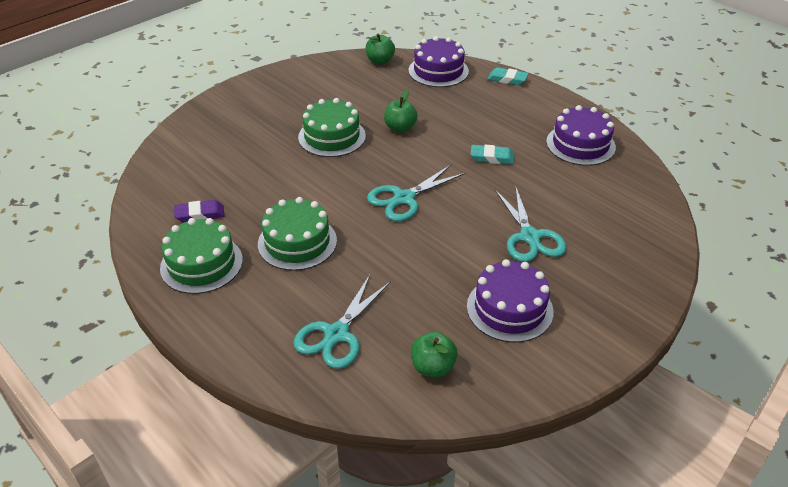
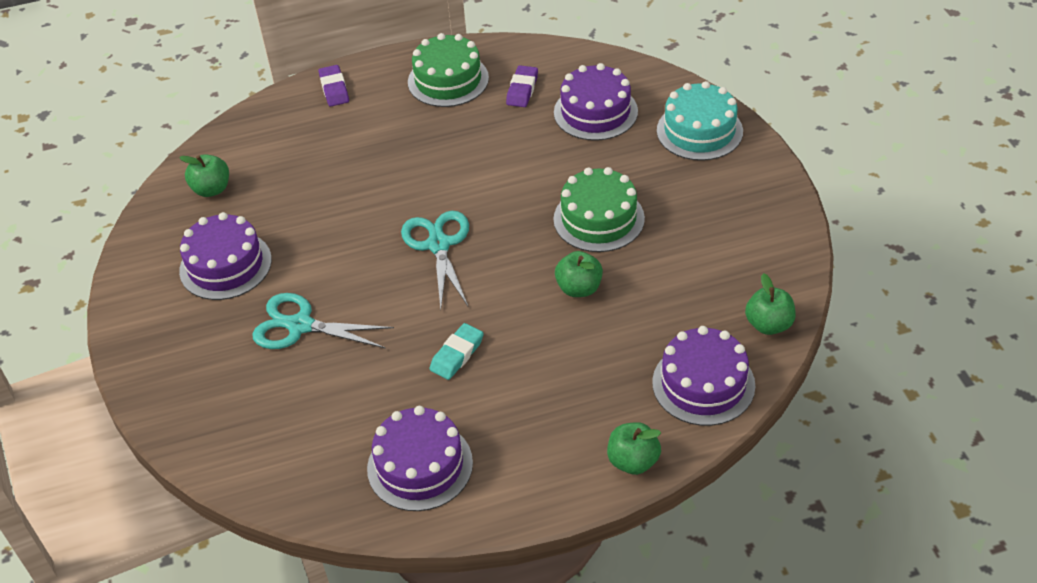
camera: 120 degrees right, 5 degrees up
(214, 168) = (595, 112): none -> purple cake
(217, 118) = (699, 131): none -> turquoise cake
(244, 341) = (334, 89): none -> purple eraser
(297, 242) = (430, 146): green cake -> none
(337, 334) = (295, 143): turquoise scissors -> none
(507, 79) = (633, 461): turquoise eraser -> green apple

